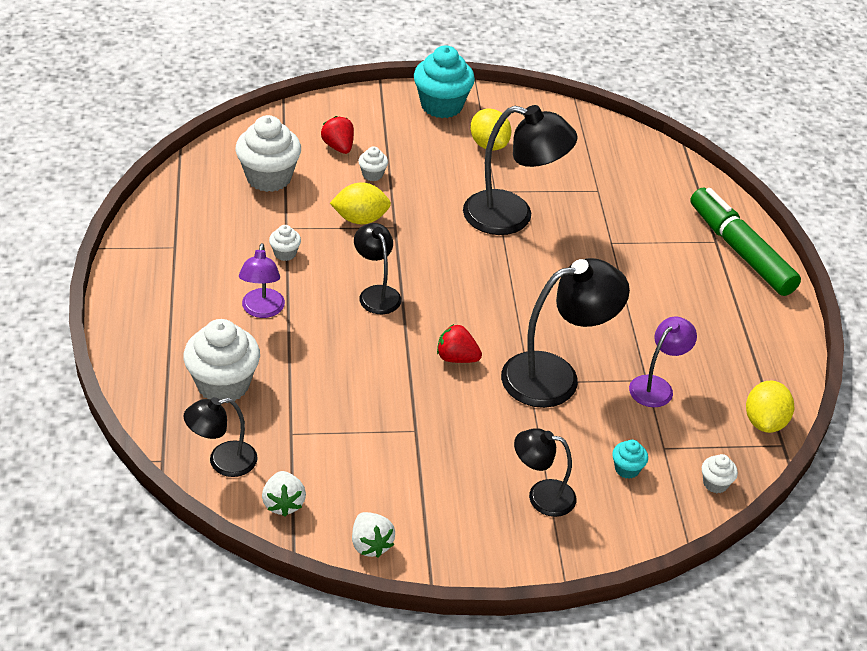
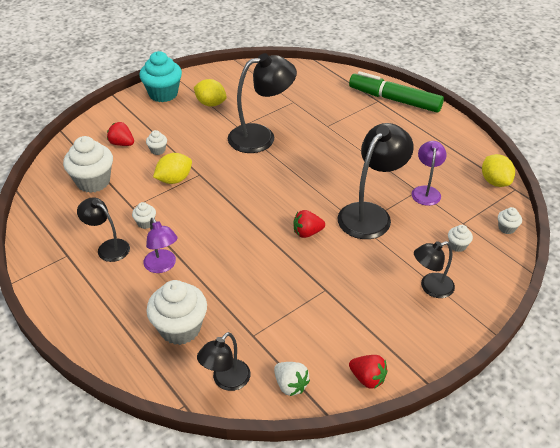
camera: 30 degrees left, 0 degrees up
(370, 544) = (367, 378): white strawberry -> red strawberry
(376, 293) = (225, 219): black lamp -> black lamp (108, 247)
(627, 469) = (457, 245): turquoise cupcake -> white cupcake

